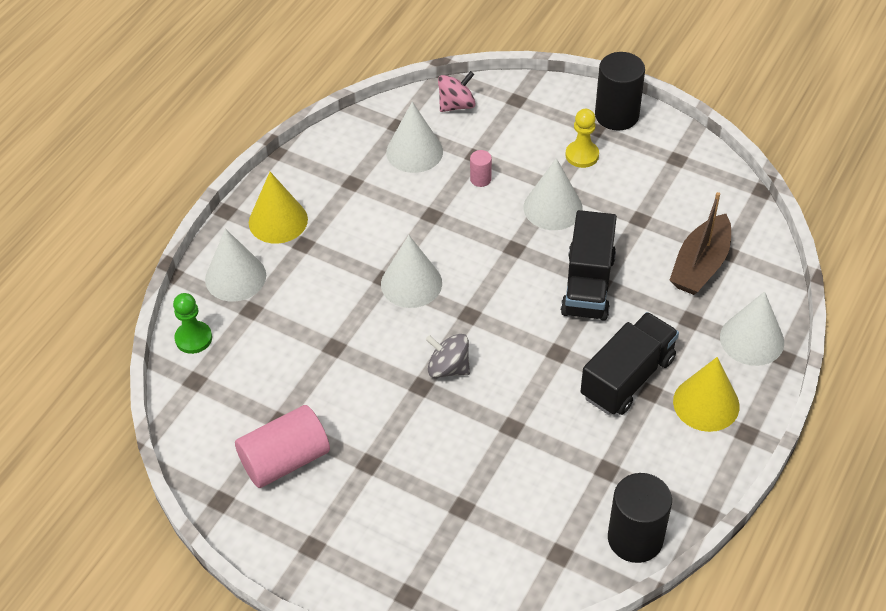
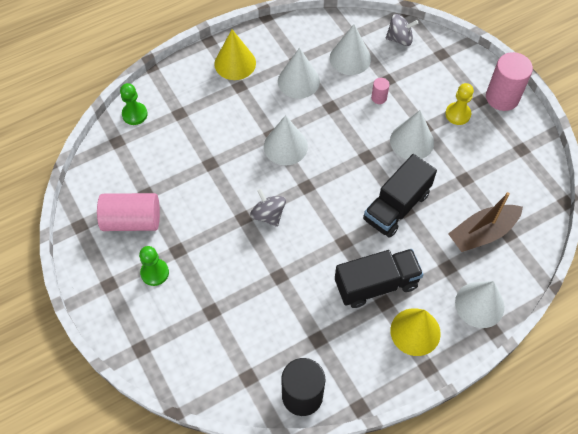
camera: 30 degrees right, 10 degrees up
(235, 277) = (185, 87): white cone -> white cone (298, 81)
(359, 503) = (155, 272): none -> green pawn
(456, 105) = (399, 39): pink spinning top -> grey spinning top
(616, 115) = (502, 97): black cylinder -> pink cylinder

